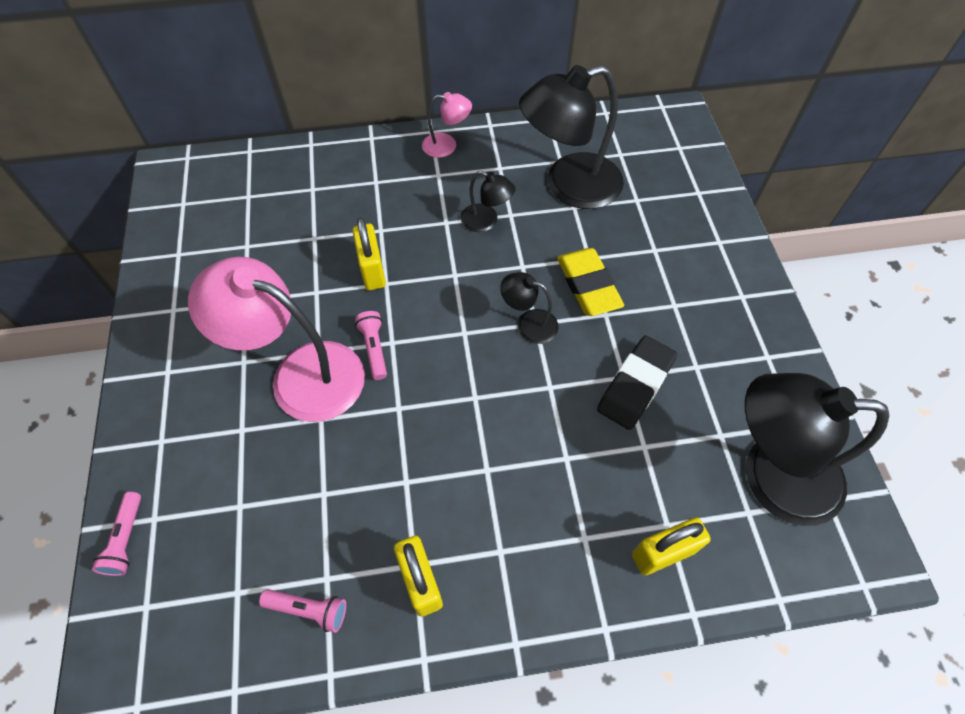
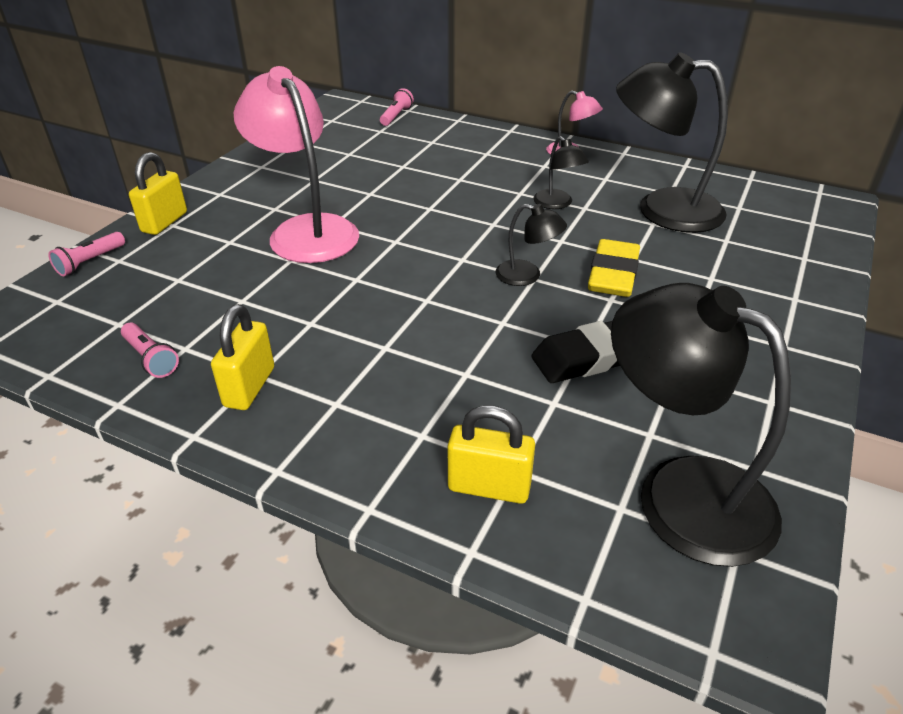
camera: 35 degrees right, 20 degrees down
(372, 270) = (427, 197): yellow padlock -> yellow padlock (164, 222)
(374, 348) = (377, 239): pink flashlight -> pink flashlight (396, 116)
(528, 323) = (527, 276): black lamp -> black lamp turned 150 degrees clockwise

